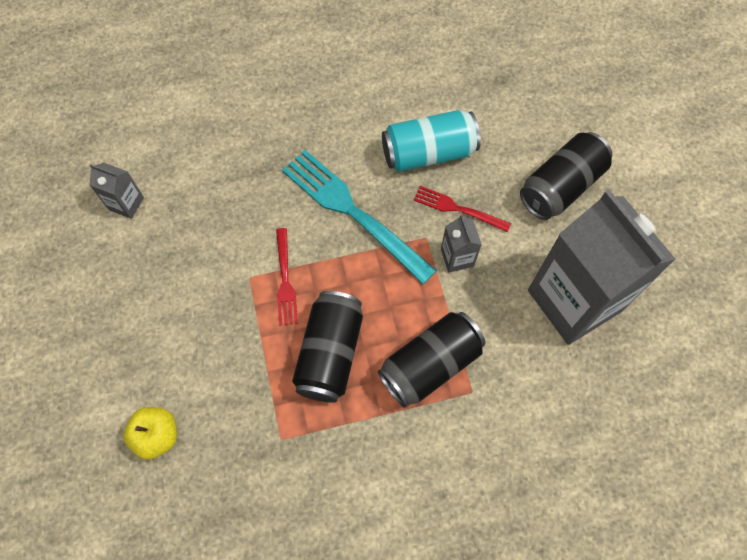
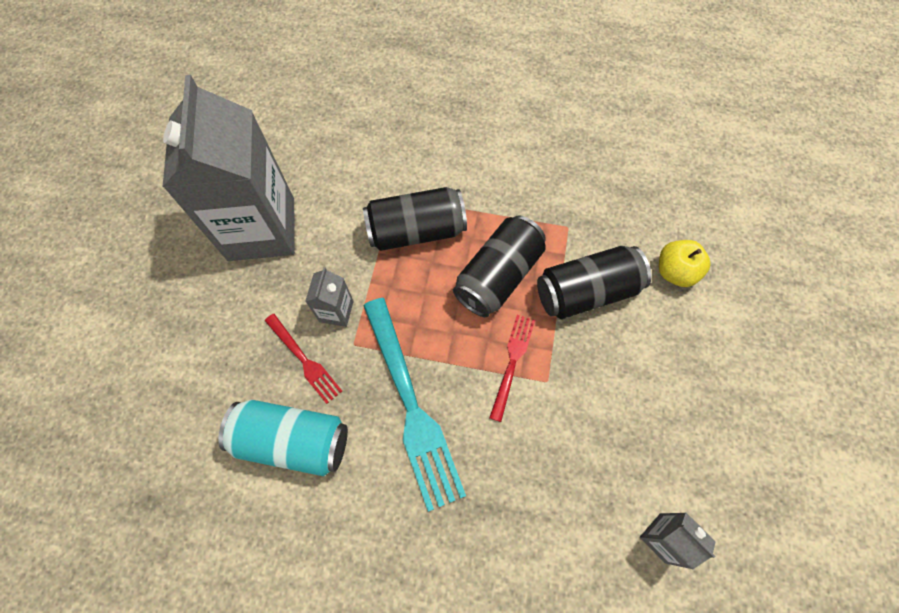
camera: 155 degrees left, 0 degrees up
(560, 186) = (189, 337): black can -> black can (586, 291)

